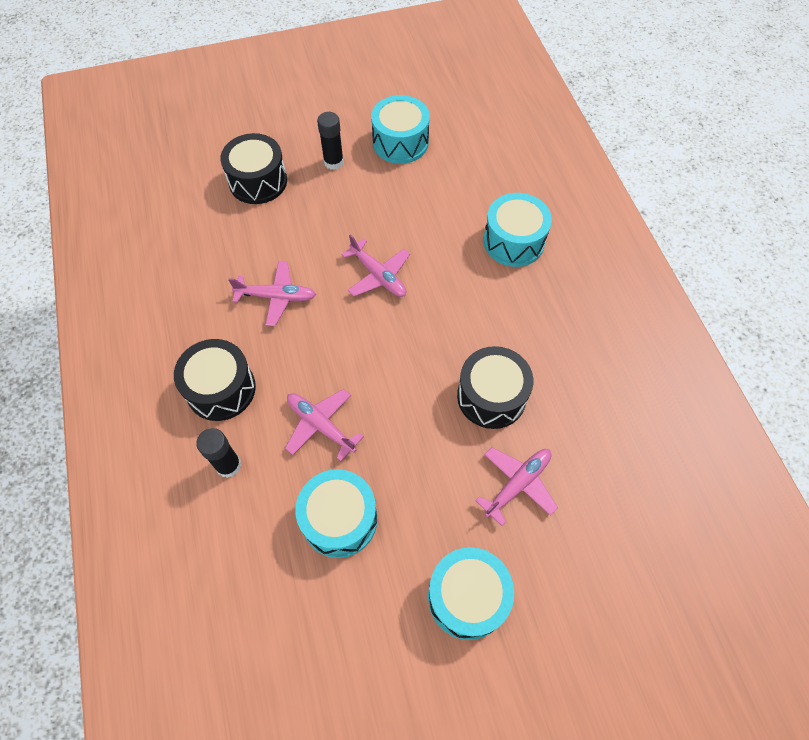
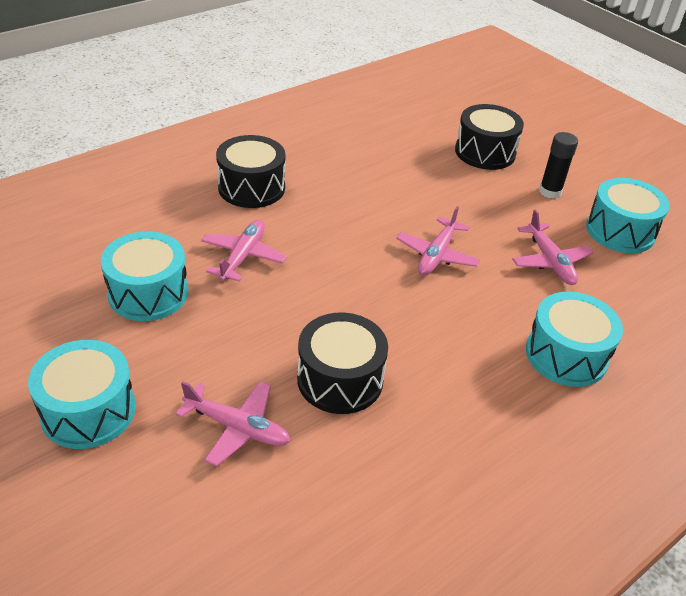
camera: 65 degrees right, 20 degrees down
(228, 465) = (178, 211): black glue stick -> none
(276, 297) = (366, 195): pink plane -> pink plane (549, 261)

